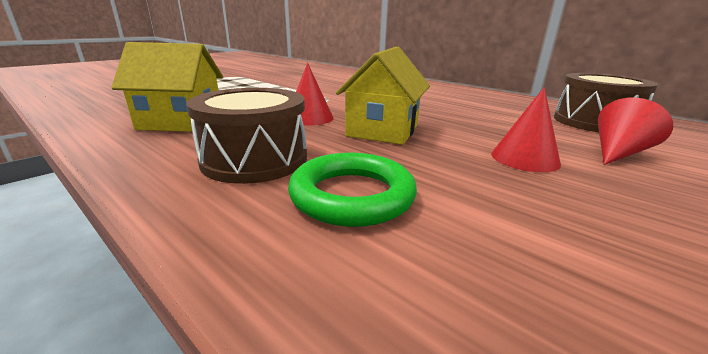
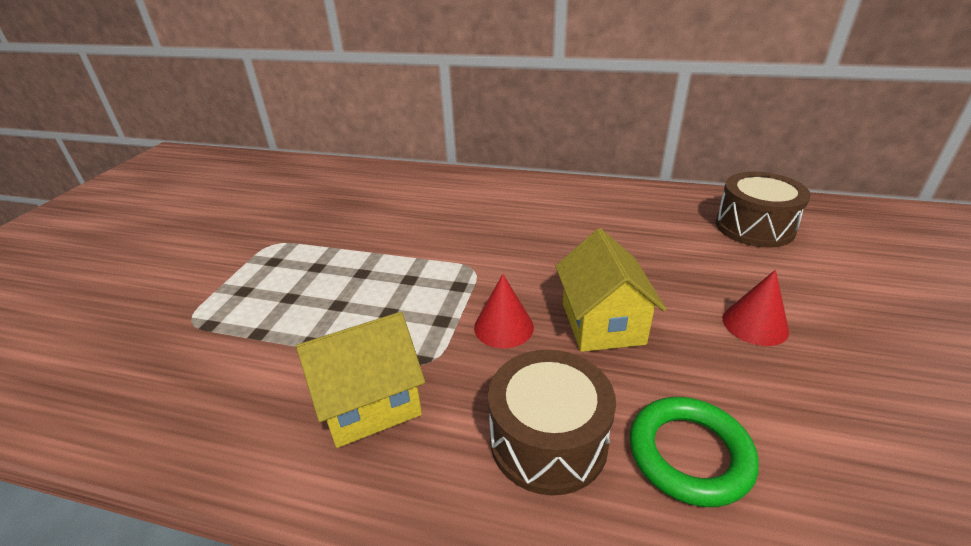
camera: 25 degrees left, 10 degrees up
(618, 153) = (807, 282): red cone -> none

